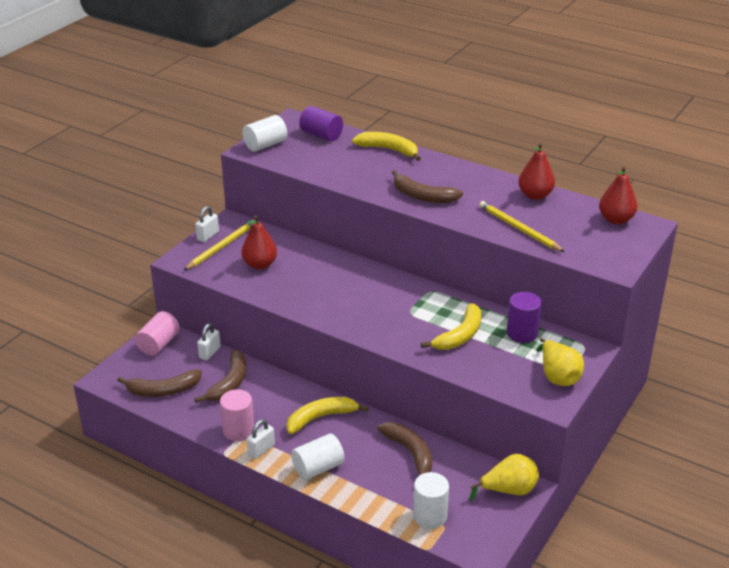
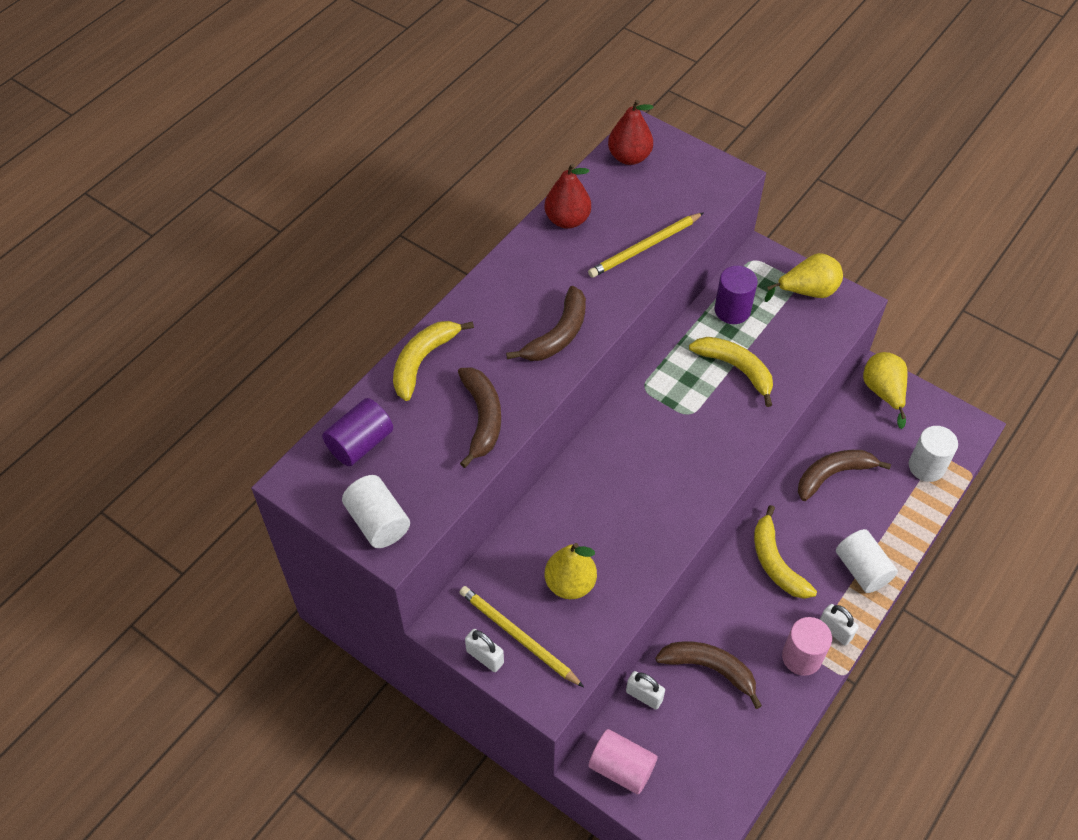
camera: 85 degrees left, 20 degrees up
(163, 390) = (724, 756): brown banana -> brown banana (482, 419)
(260, 264) = (570, 584): red pear -> yellow pear

